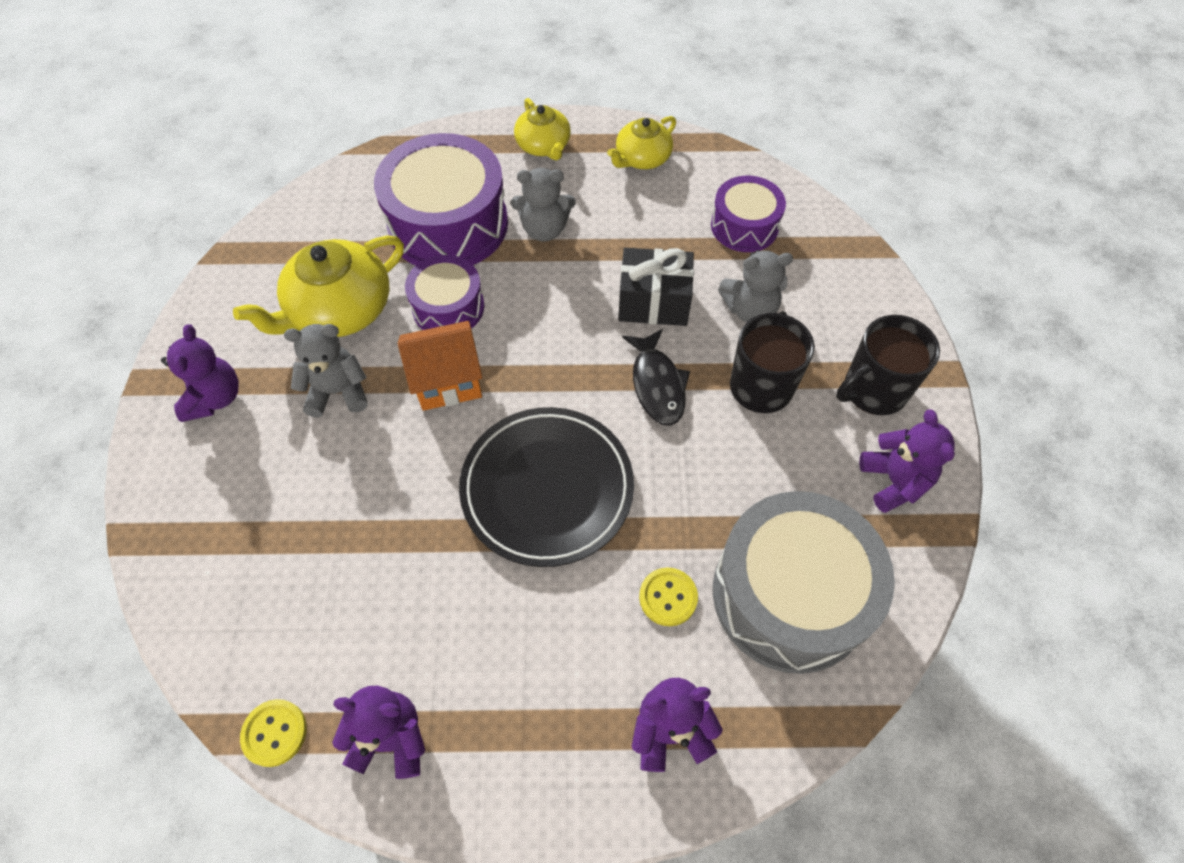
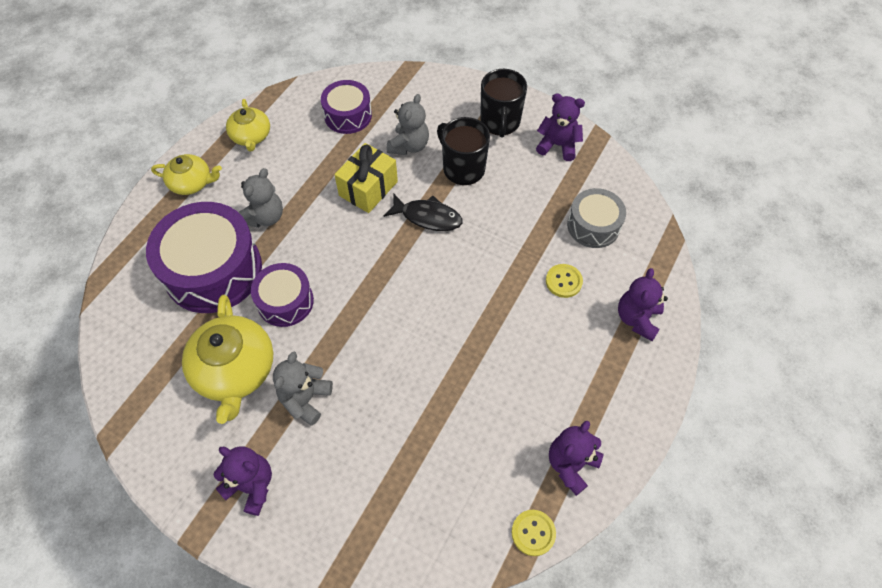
camera: 60 degrees left, 0 degrees up
(448, 381) = (345, 328): orange house -> none
(547, 488) = (460, 308): black plate -> none
(654, 302) = (368, 188): black gift -> yellow gift
(789, 594) = (593, 226): grey drum -> grey drum, size x0.56

